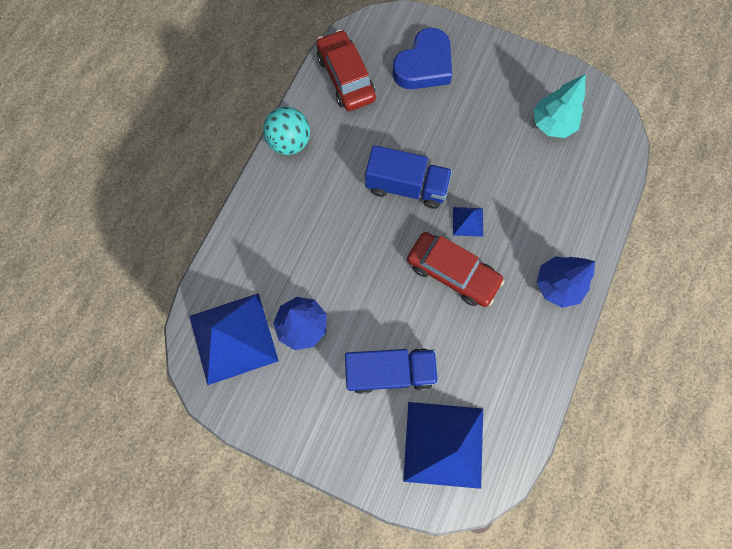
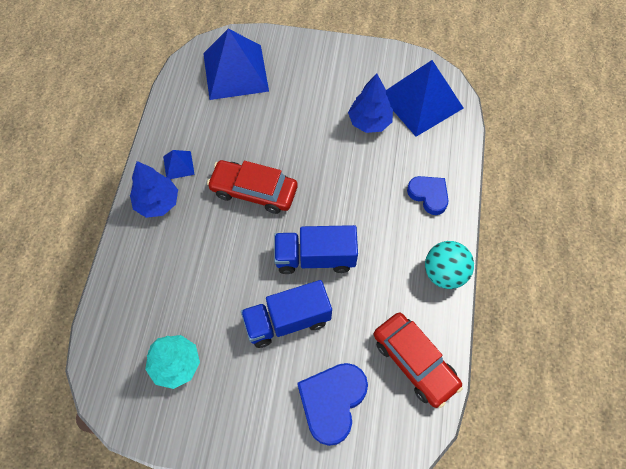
camera: 165 degrees right, 10 degrees down
(272, 221) = (429, 195): none -> blue heart
(389, 371) = (288, 107): blue truck -> blue truck (287, 320)
(467, 221) = (248, 239): blue pyramid -> blue pyramid (178, 165)

